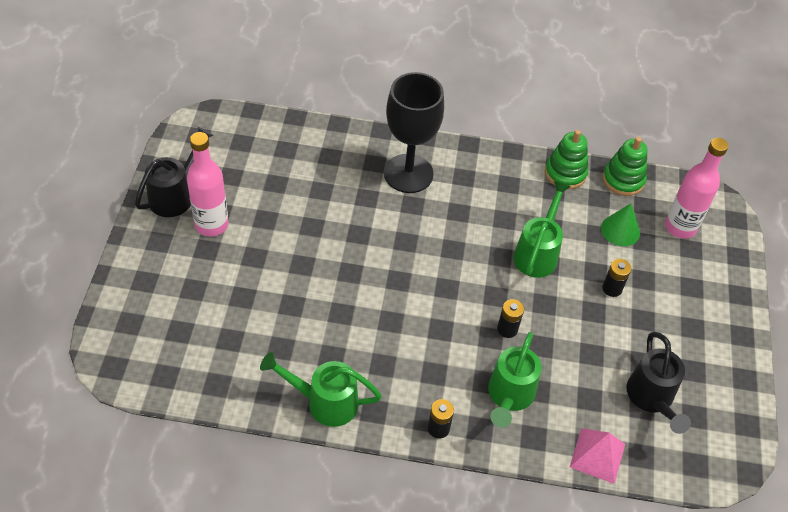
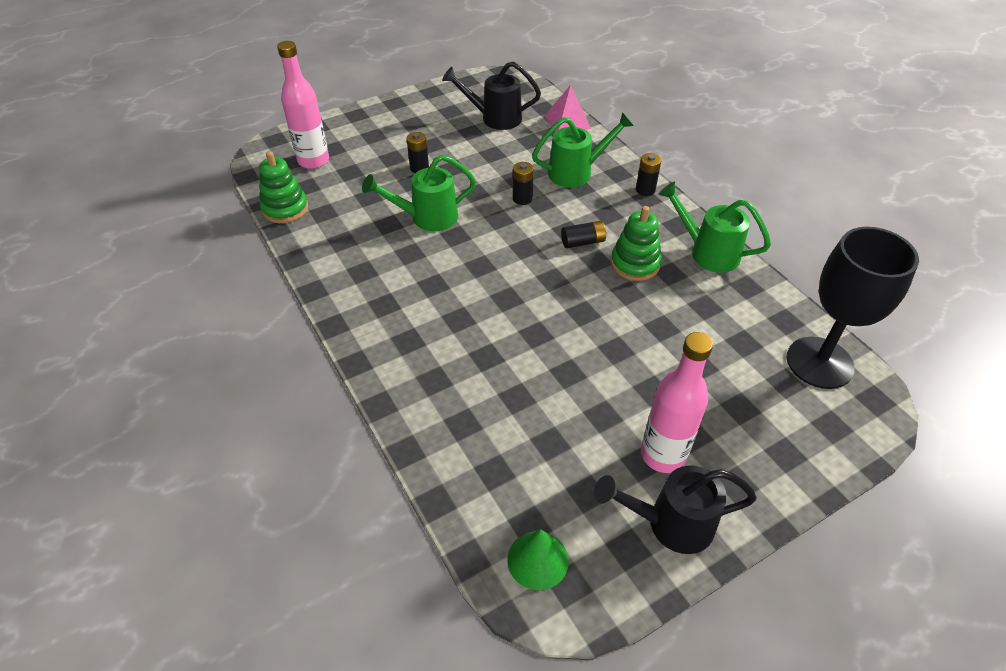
camera: 125 degrees left, 5 degrees down
(325, 402) = (708, 252): green watering can -> green watering can turned 150 degrees clockwise
(408, 173) = (421, 345): black goblet -> black goblet (819, 363)
(417, 328) = (583, 242): none -> black battery
(565, 173) = (310, 244): green stacking toy -> green stacking toy (635, 264)
(620, 230) = (350, 187): green cone -> green cone (537, 560)
(651, 398) = (495, 118): black watering can -> black watering can turned 135 degrees counterclockwise

